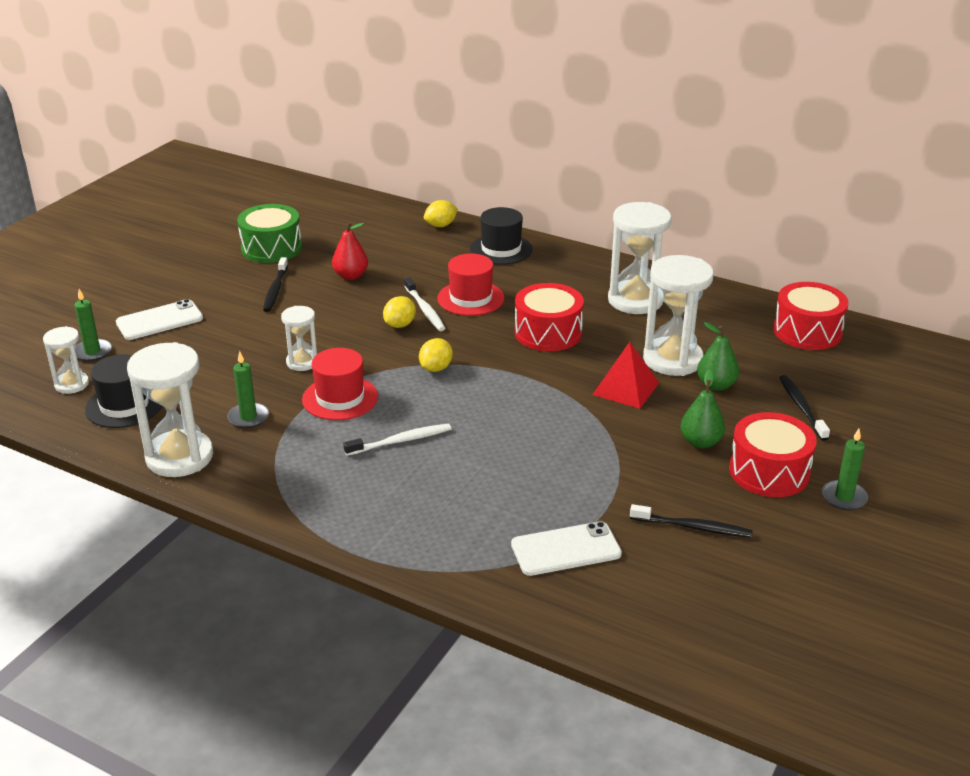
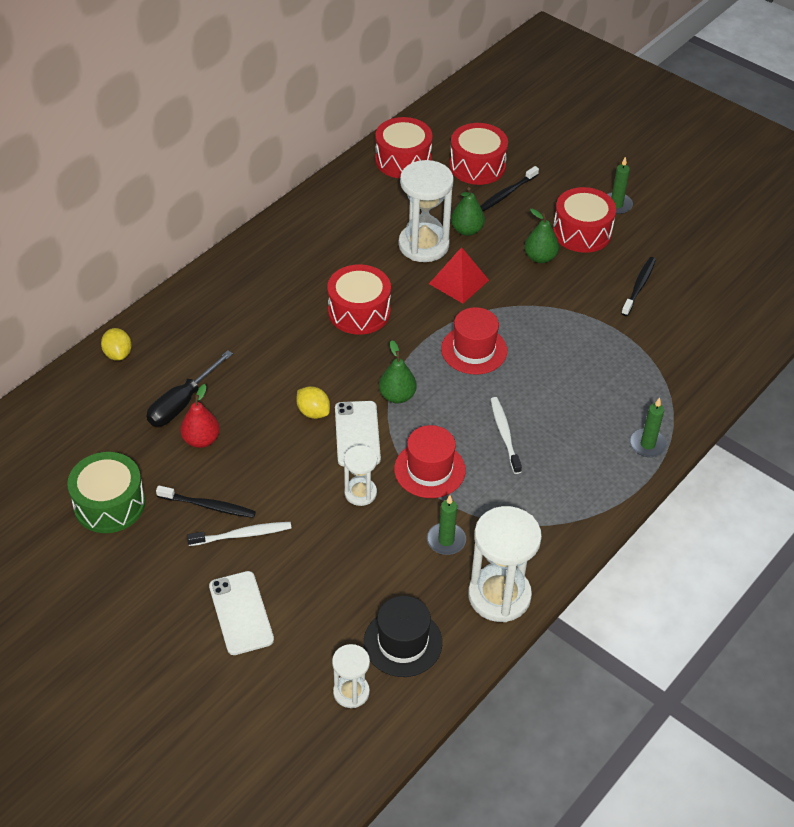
camera: 80 degrees left, 15 degrees up
(92, 352) = (290, 675): green candle -> green candle (647, 444)
(392, 261) = (182, 403): none -> black screwdriver
(425, 310) = (290, 390): white toothbrush -> white toothbrush (242, 535)
(436, 368) = (397, 396): yellow lemon -> green pear
(470, 298) = (280, 354): red hat -> red hat (474, 350)
(501, 249) = (190, 316): black hat -> none
(566, 549) = (656, 357): white phone -> white phone (357, 434)
(635, 300) = (322, 245): white hourglass -> none
(801, 407) = (506, 193): black toothbrush -> black toothbrush turned 45 degrees counterclockwise
(837, 381) = (477, 166): none -> red drum

